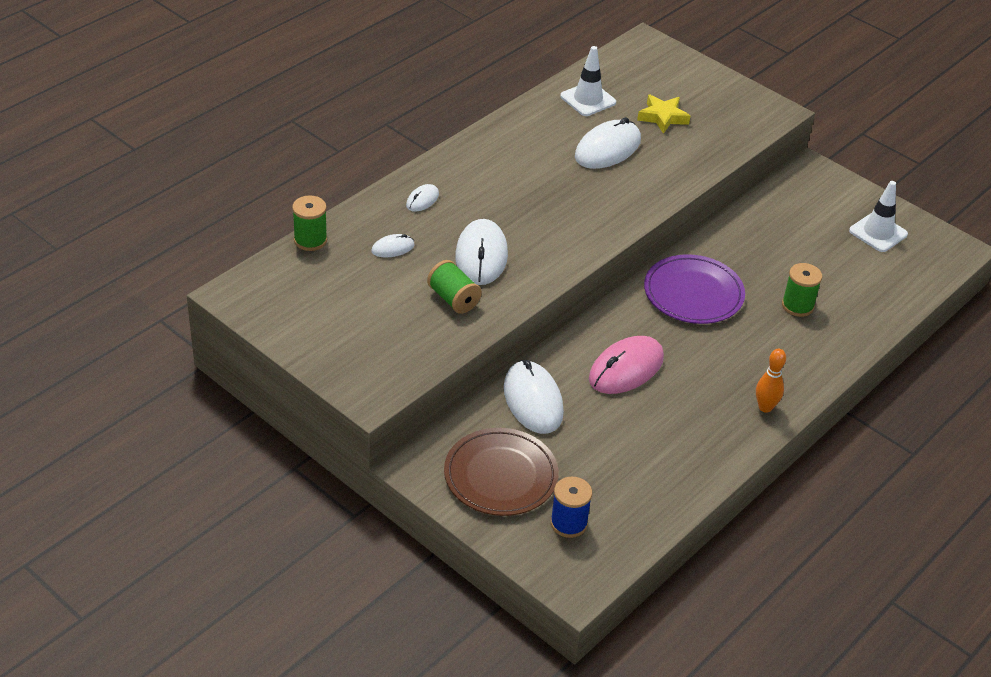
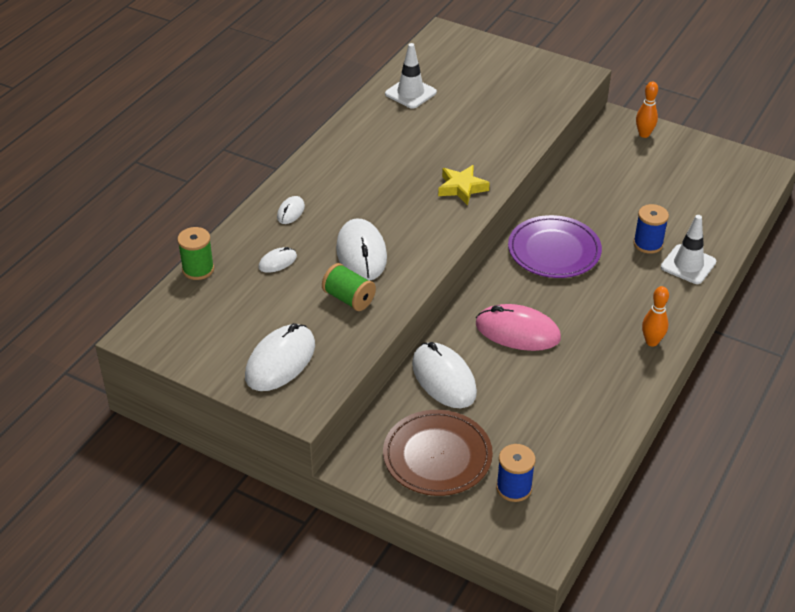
camera: 10 degrees left, 0 degrees up
(607, 149) = (443, 134): white mouse -> white mouse (280, 361)
(626, 368) = (517, 331): pink mouse -> pink mouse turned 75 degrees clockwise
(663, 117) = (482, 97): yellow star -> yellow star (462, 188)
(797, 306) = (648, 244): green spool -> blue spool
(835, 189) = (644, 134): none -> orange bowling pin
(878, 232) = (693, 165): white traffic cone -> white traffic cone (688, 264)

